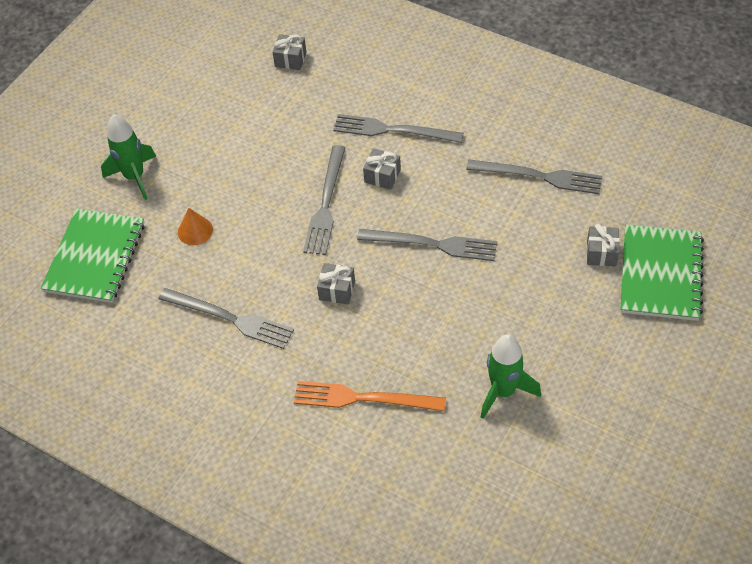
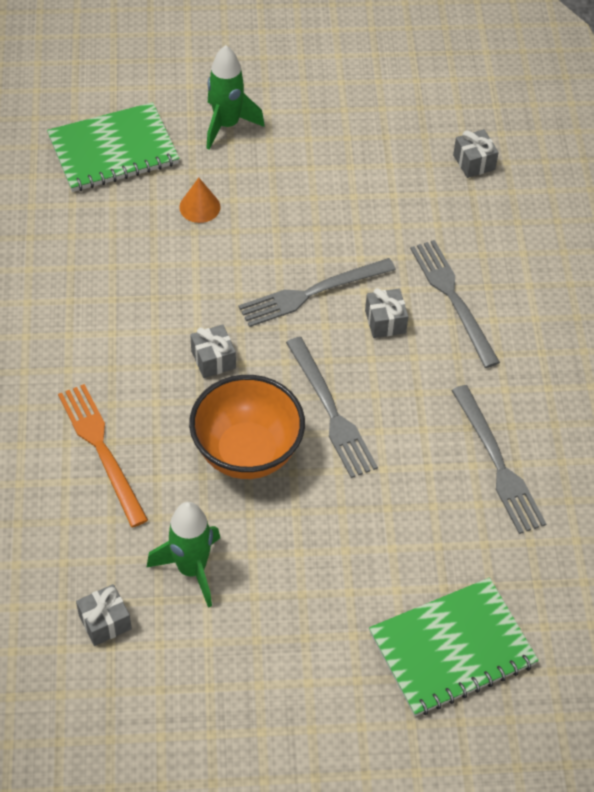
camera: 50 degrees right, 0 degrees up
(230, 318) = (118, 291): grey fork -> none
(431, 310) = (247, 453): none -> orange bowl
(601, 253) = (437, 575): grey gift -> grey gift (105, 622)

